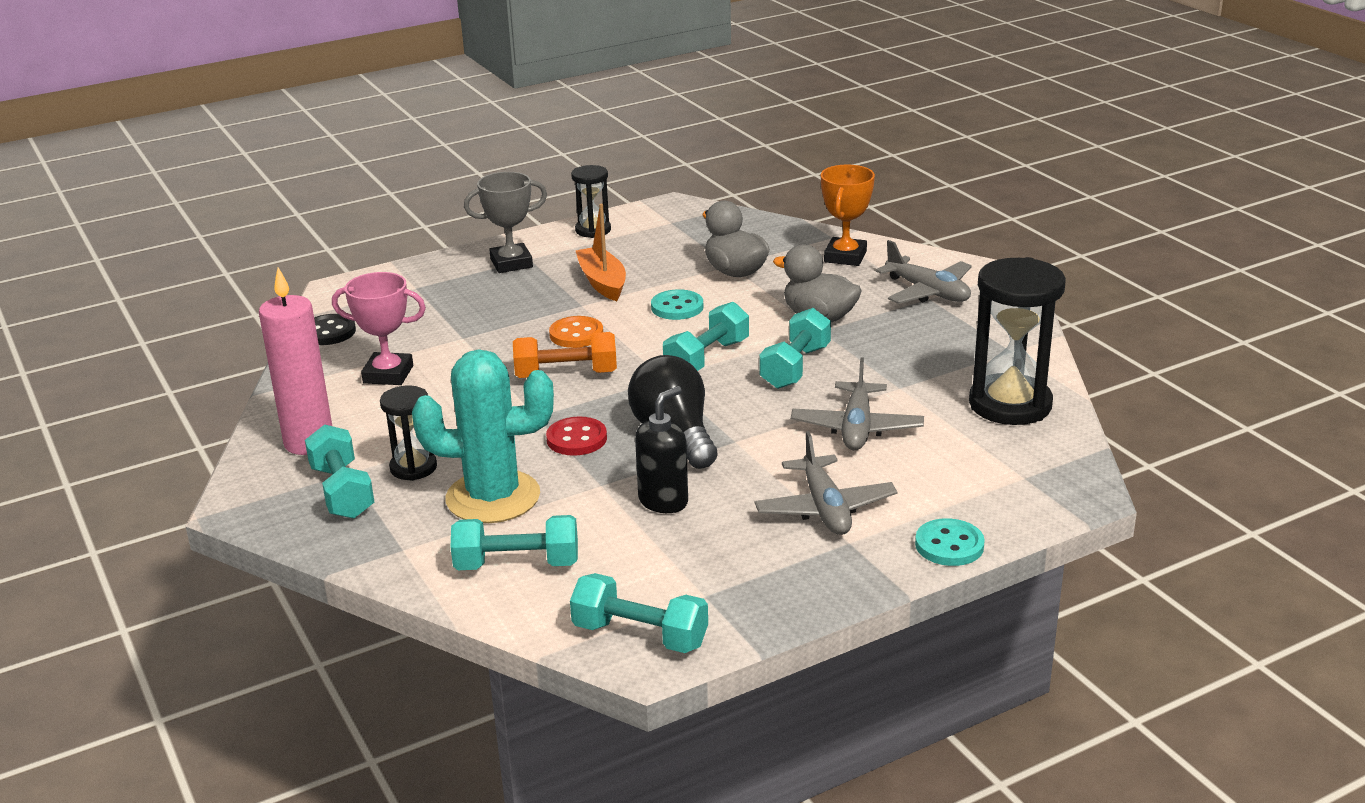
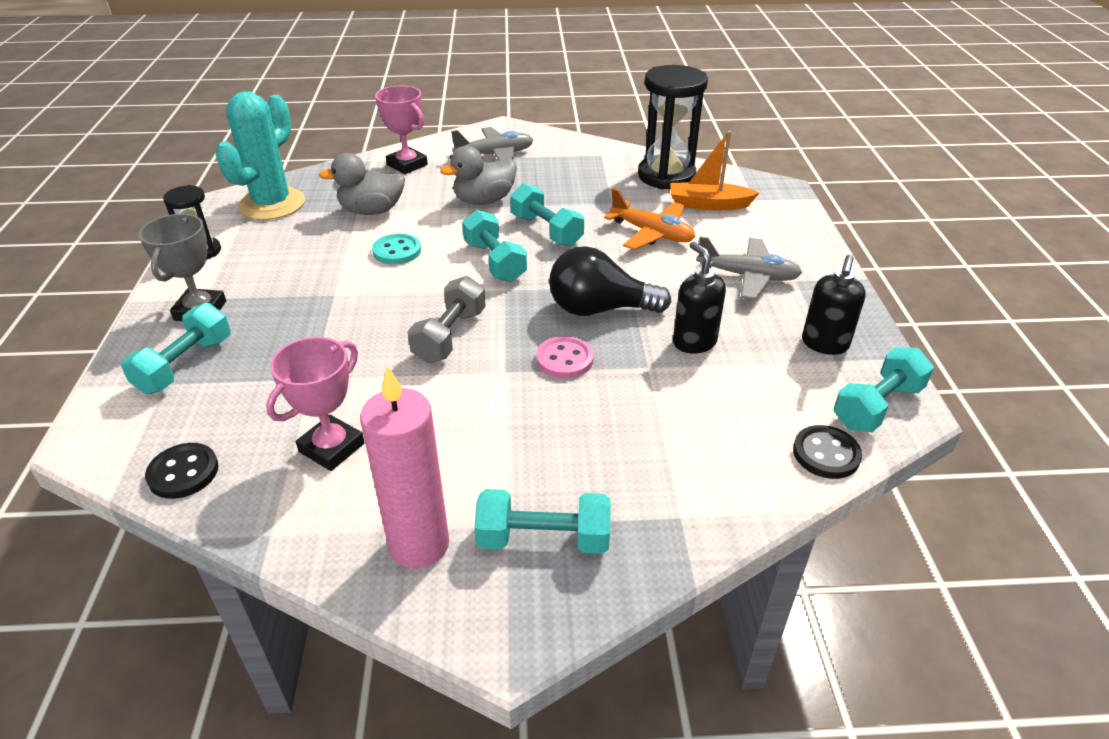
camera: 65 degrees left, 10 degrees up
(413, 467) = (535, 473): black hourglass -> none
(493, 497) = (626, 433): turquoise cactus -> turquoise cactus (272, 204)
(517, 564) = (745, 447): turquoise dumbbell -> turquoise dumbbell (185, 365)
(537, 613) = (826, 454): none -> black button
(566, 375) = (450, 336): orange dumbbell -> grey dumbbell
(576, 334) = (384, 311): orange button -> none
(576, 439) = (564, 359): red button -> pink button
(602, 282) = (307, 273): orange boat -> orange boat (708, 204)
(730, 583) = (824, 344): none -> black soap dispenser
(845, 257) = (407, 165): orange trophy -> pink trophy
(856, 428) = (652, 233): grey plane -> orange plane
(949, 545) = (818, 247): turquoise button -> none

